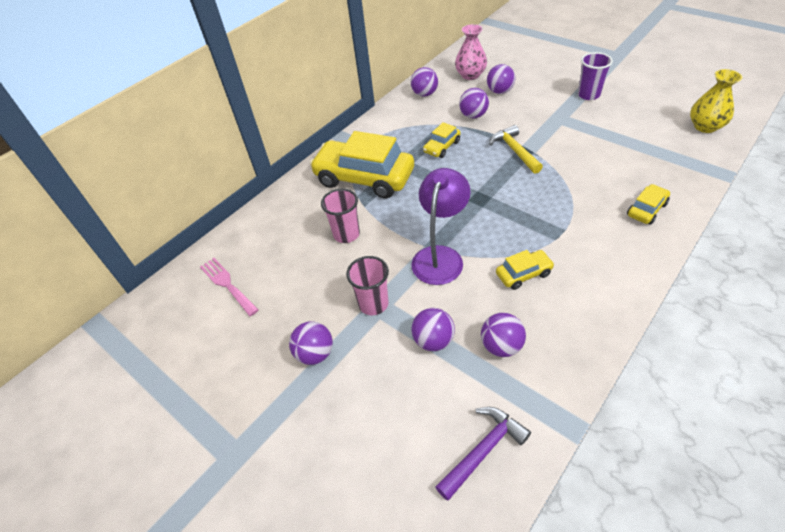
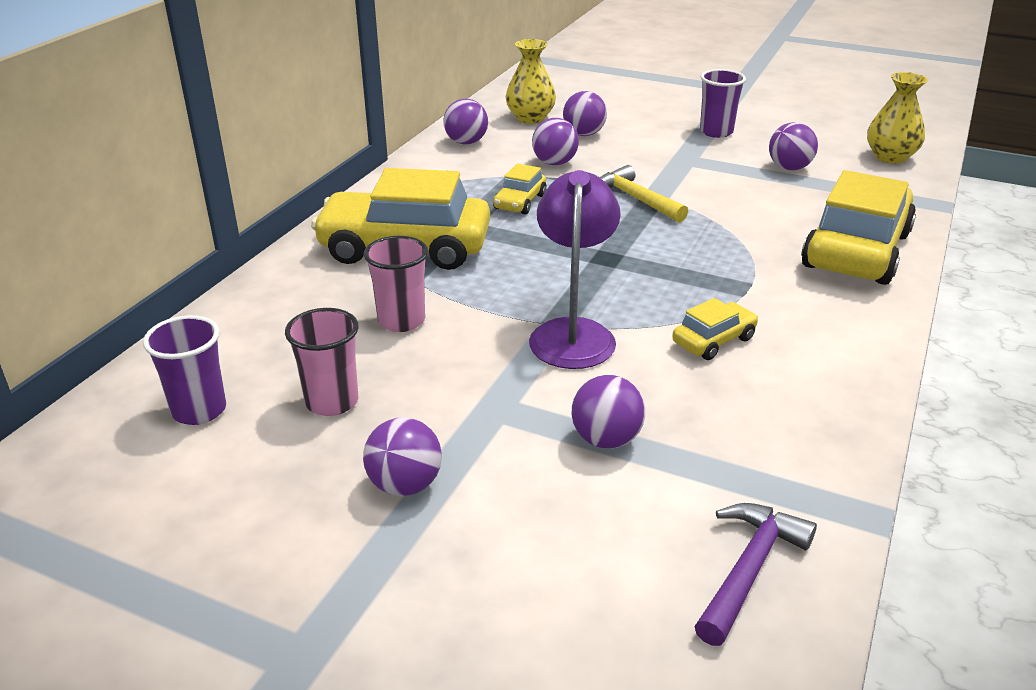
camera: 20 degrees left, 15 degrees down
(227, 284) = (199, 410): pink fork -> purple cup
(373, 304) = (484, 405): pink cup -> pink cup (332, 402)
(470, 75) = (530, 118): pink vase -> yellow vase
(501, 346) = (718, 432): purple ball -> purple ball (789, 168)
(646, 209) = (856, 250): yellow car -> yellow car, size x2.17

